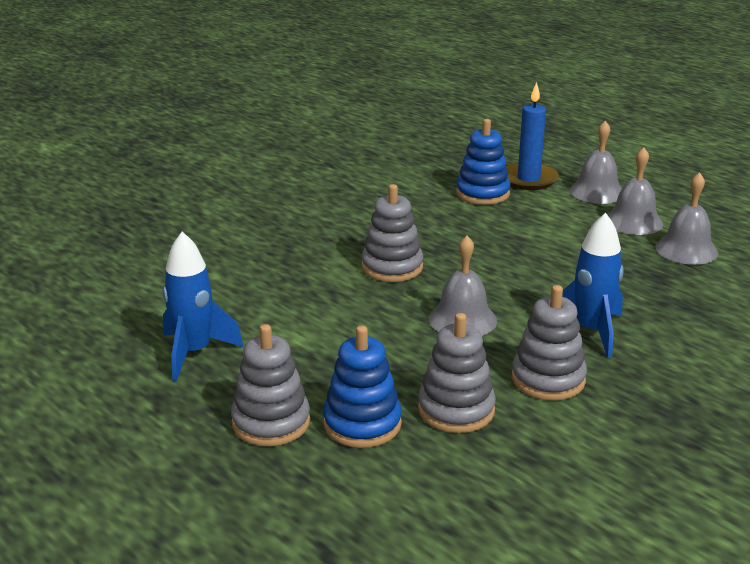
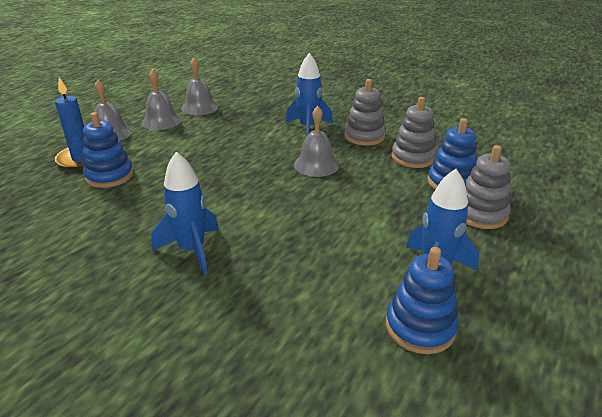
camera: 105 degrees left, 5 degrees up
(130, 323) = (420, 327): none -> blue stacking toy
(317, 230) = (192, 250): none -> blue rocket
(392, 267) = (254, 199): grey stacking toy -> none

